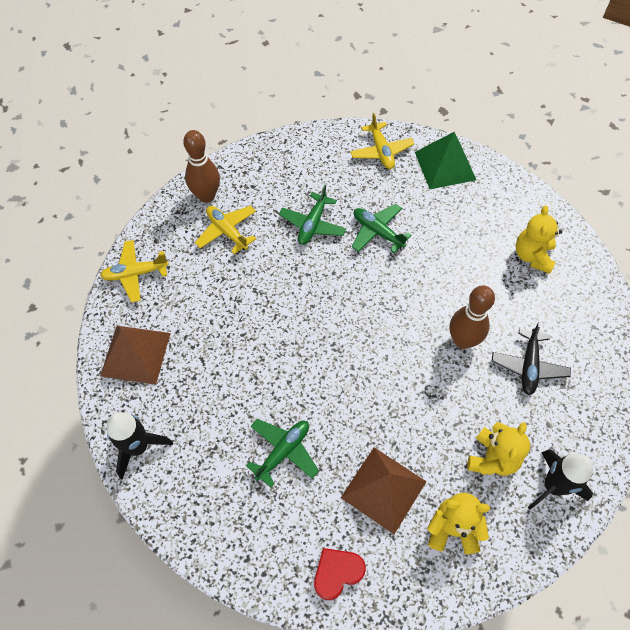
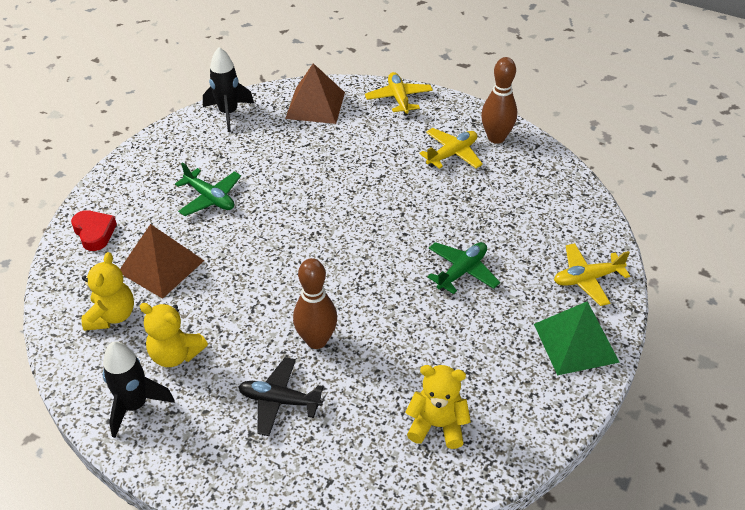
camera: 90 degrees right, 15 degrees down
(312, 224) = (467, 217): green plane -> none

